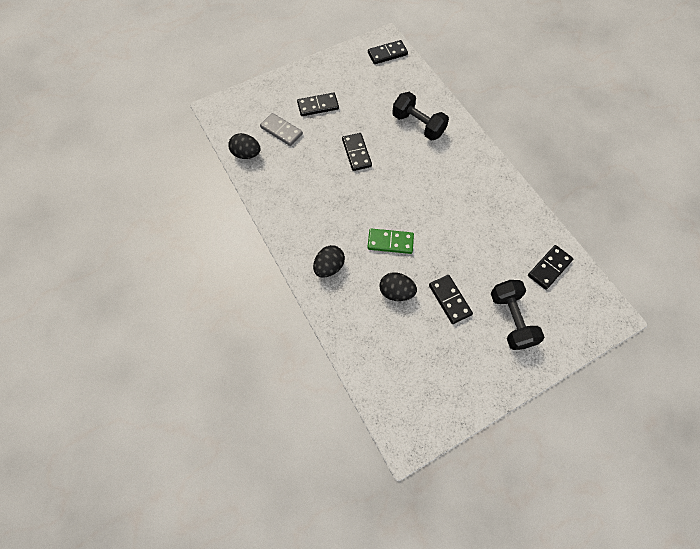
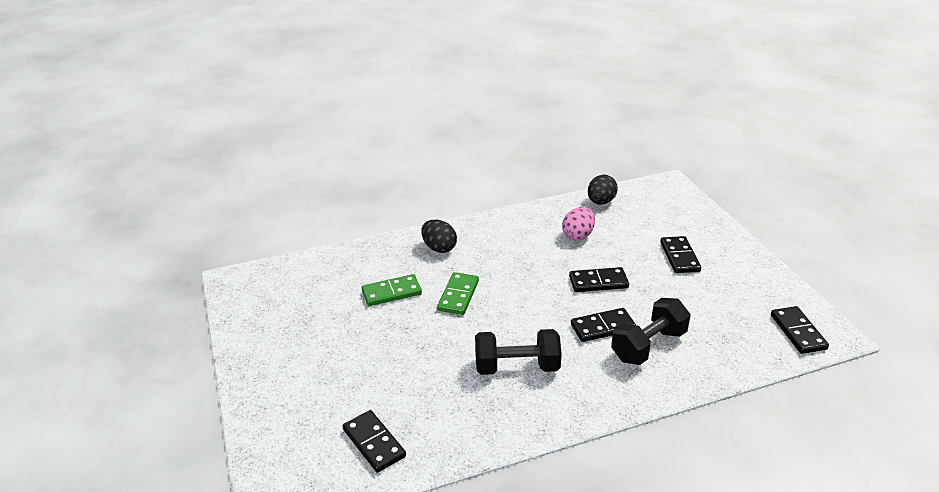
camera: 100 degrees right, 30 degrees down
(281, 131) = (636, 227): grey domino -> none
(298, 168) = (578, 235): none -> pink egg
(396, 292) = (391, 292): black egg -> green domino
(450, 300) = (365, 334): black domino -> black domino (602, 327)
(511, 319) = (317, 384): black dumbbell -> black dumbbell (517, 367)

